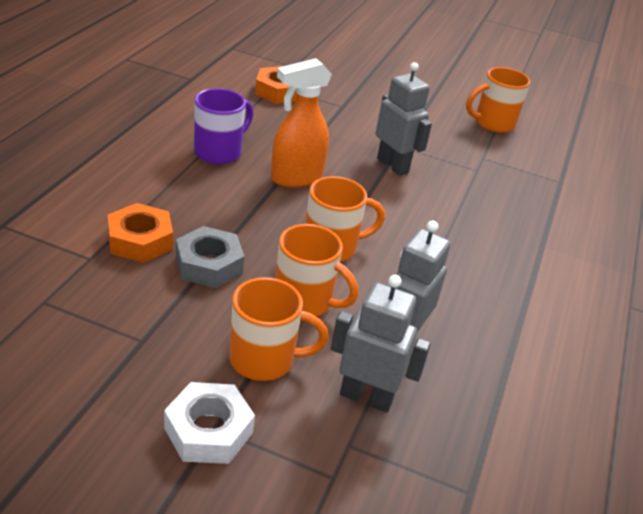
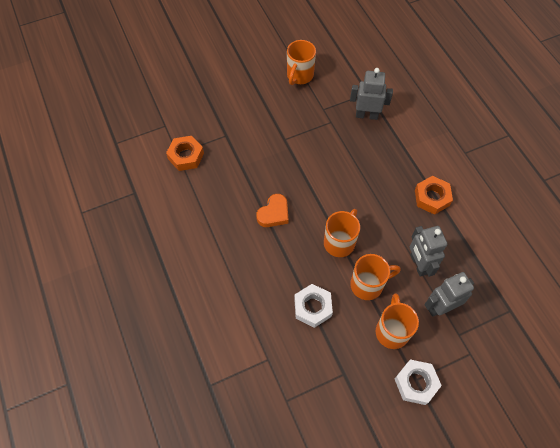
camera: 40 degrees left, 25 degrees up
(140, 240) = (271, 326): orange nut -> orange nut (432, 197)
(209, 264) = (312, 307): grey nut -> white nut
(219, 152) = (222, 233): purple mug -> none
(264, 360) = (392, 330): orange mug -> orange mug turned 45 degrees counterclockwise
(296, 178) = (274, 213): orange spray bottle -> orange heart
(393, 165) = (298, 158): grey robot -> grey robot (366, 115)

